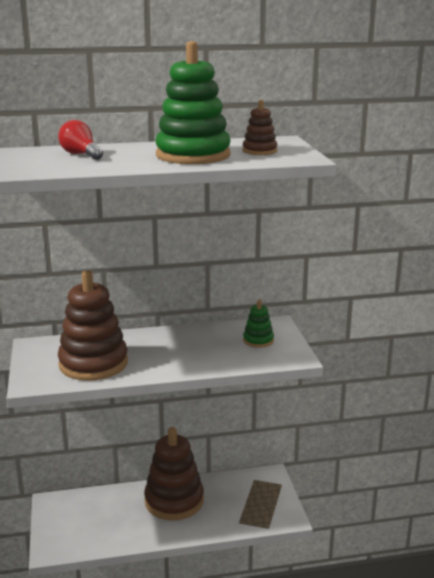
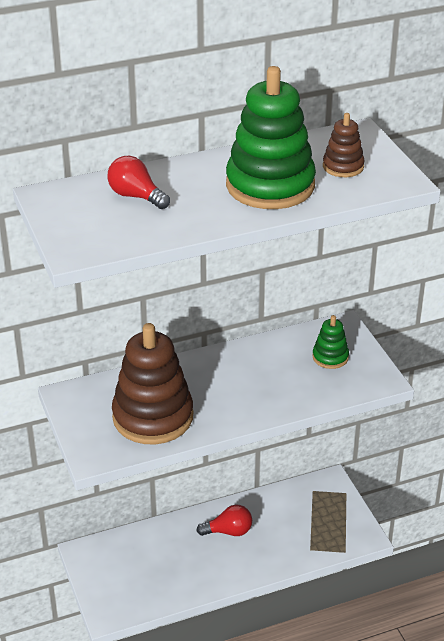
camera: 10 degrees left, 15 degrees up
(174, 501) = (228, 531): brown stacking toy -> red light bulb

